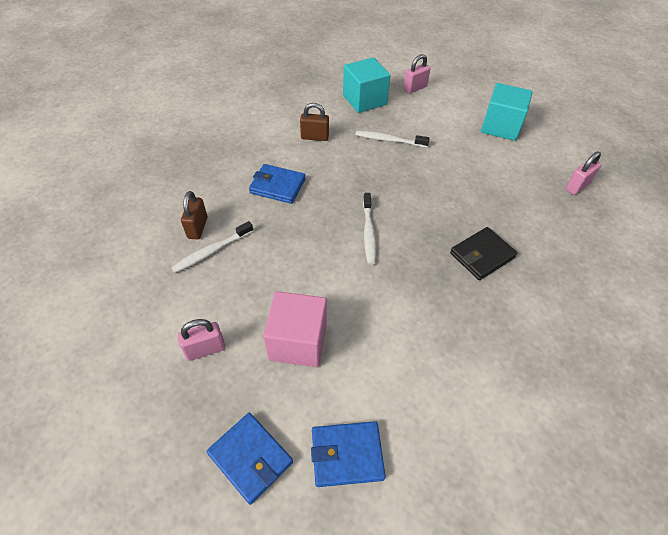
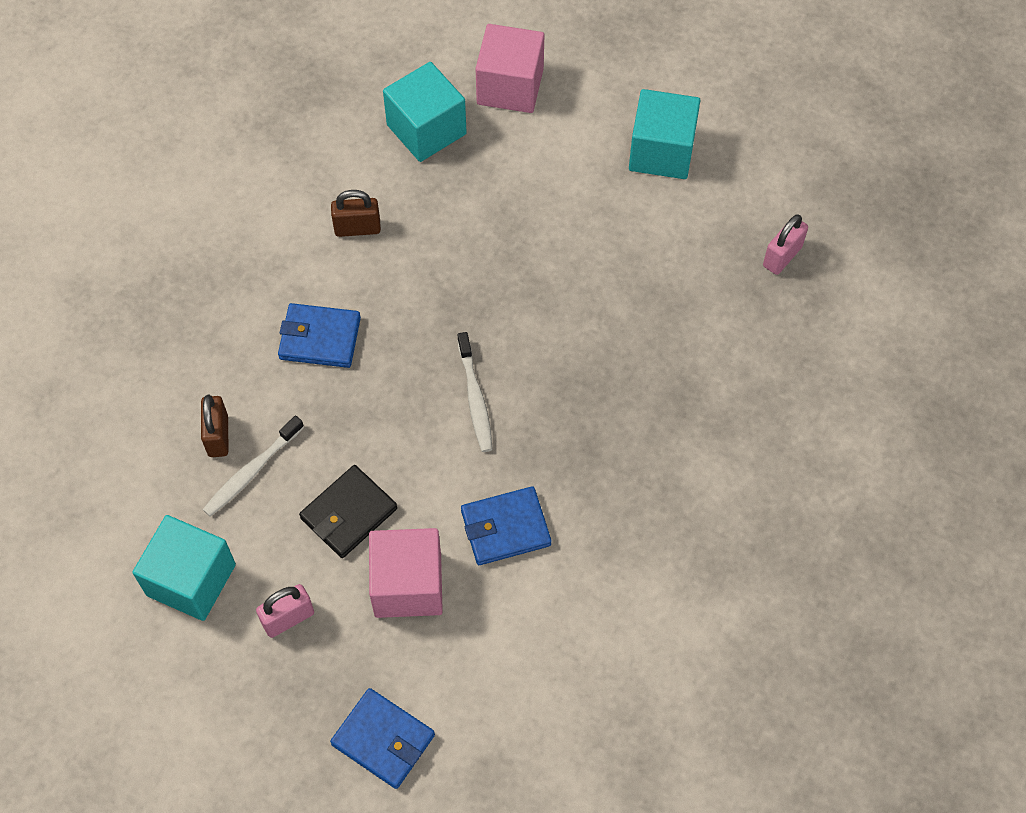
camera: 10 degrees left, 10 degrees up
(147, 311) = (191, 580): none -> turquoise cube
(347, 454) = (497, 714): blue wallet -> blue wallet (505, 528)
(389, 140) = (481, 213): white toothbrush -> none
(415, 88) = (510, 86): pink padlock -> pink cube
(482, 255) = (643, 407): black wallet -> black wallet (348, 513)

